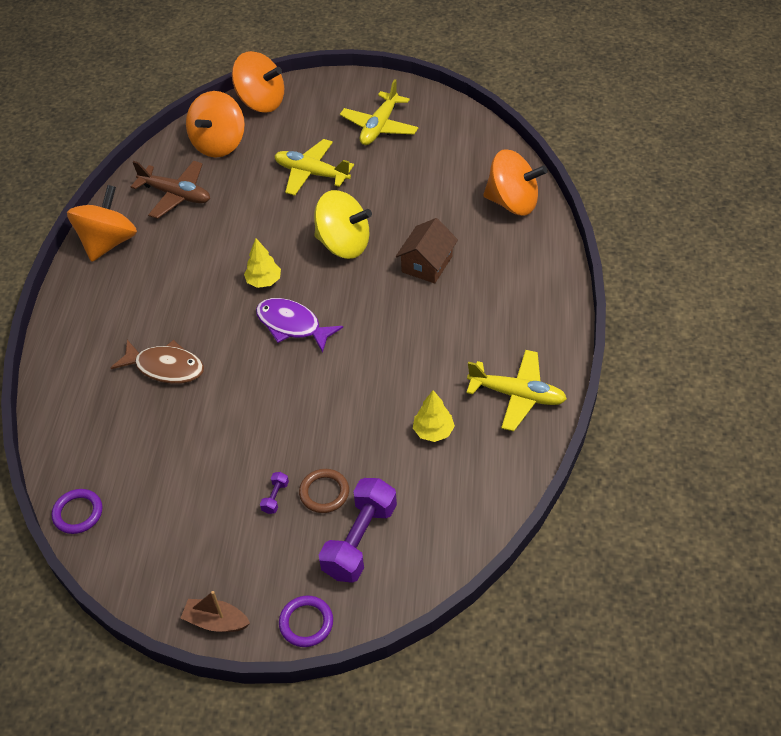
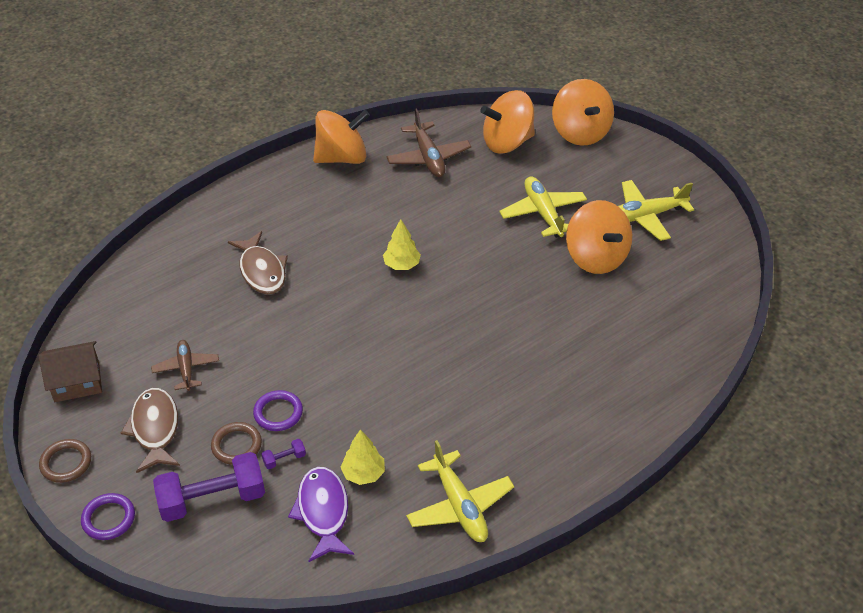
camera: 45 degrees right, 5 degrees down
(78, 513) = (91, 319): purple ring -> purple ring (278, 413)
(210, 479) = (186, 369): none -> brown plane
(216, 621) = (66, 463): brown boat -> brown ring
(249, 537) = (155, 429): none -> brown fish
(275, 497) = (205, 418): purple dumbbell -> purple dumbbell (284, 459)
(292, 325) = (377, 312): purple fish -> purple fish (323, 512)
(343, 244) = (493, 284): yellow spinning top -> none
(427, 264) = (533, 349): brown house -> brown house (77, 382)
(512, 203) = (671, 358): orange spinning top -> orange spinning top (596, 258)

